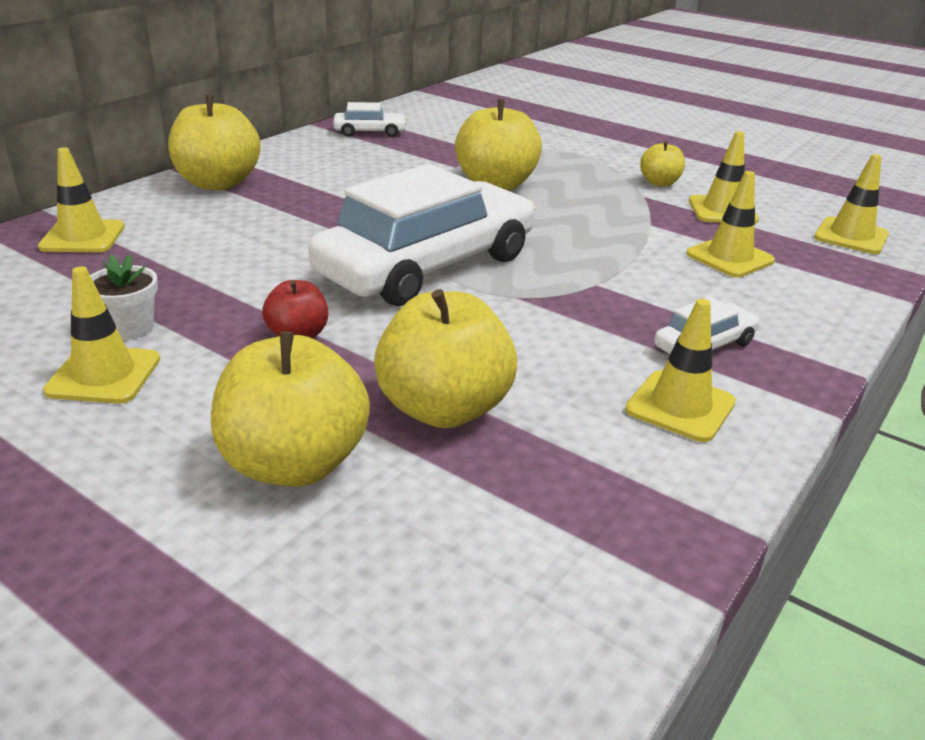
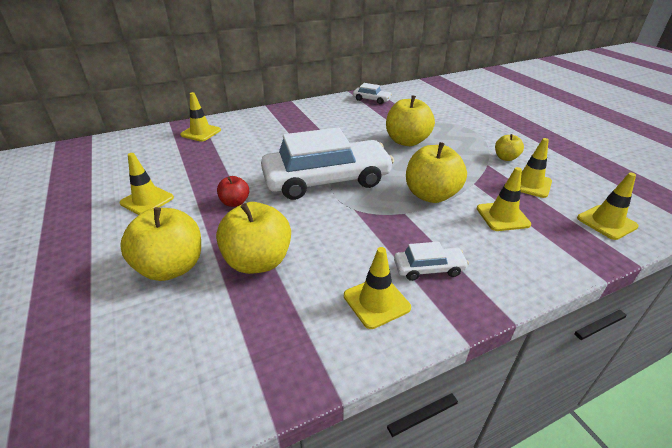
camera: 30 degrees right, 5 degrees up
(130, 327) = (176, 180): white flower pot -> none
(218, 183) = (277, 116): yellow apple -> yellow apple (431, 195)

